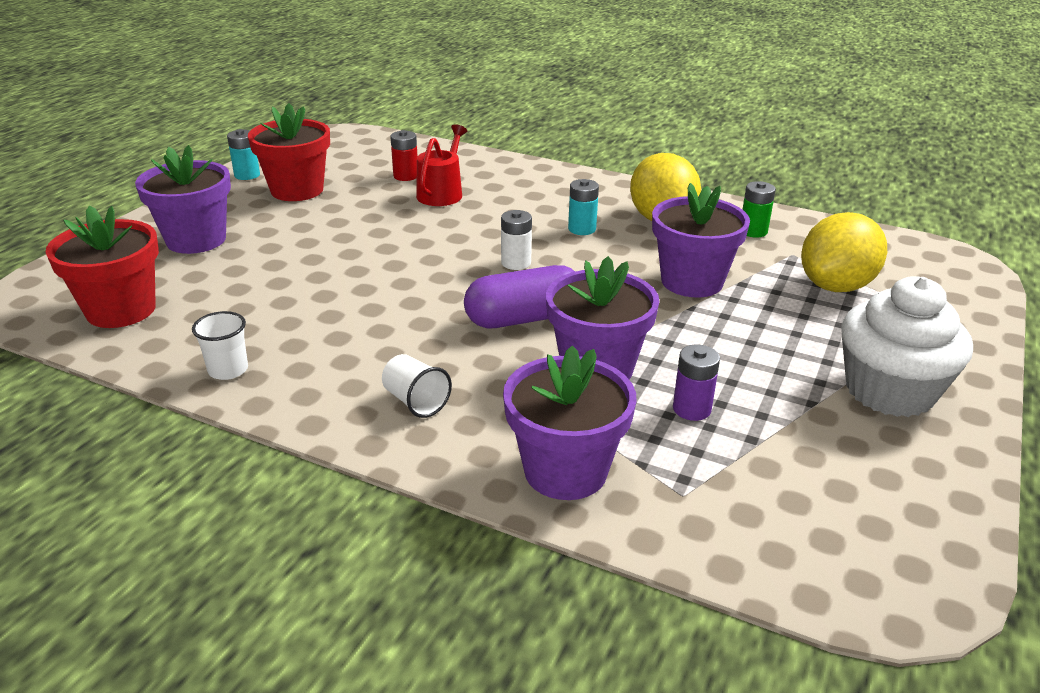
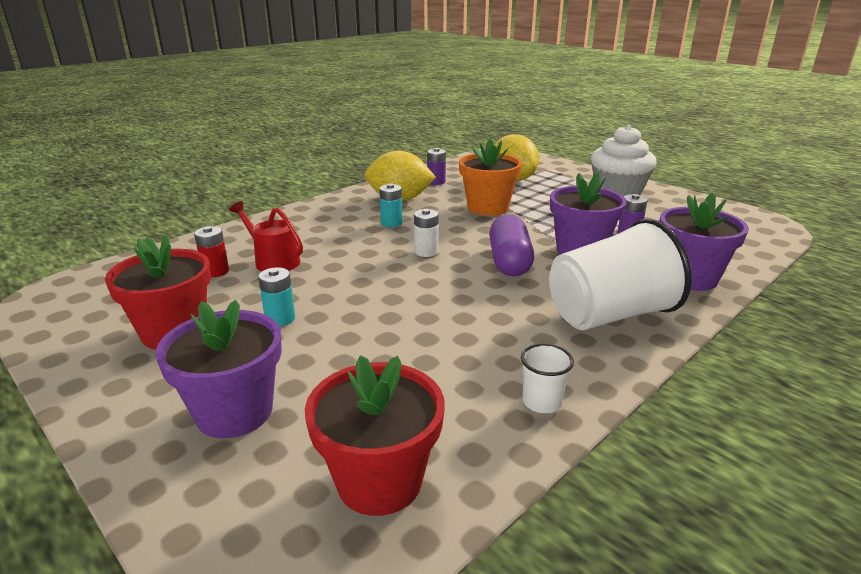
camera: 70 degrees left, 5 degrees down
(247, 175) = (84, 363): turquoise battery -> turquoise battery (280, 319)
(415, 401) = (609, 315): white cup -> white cup, size x2.37
(691, 281) = (488, 208): purple flower pot -> orange flower pot
(753, 231) = (436, 182): green battery -> purple battery

